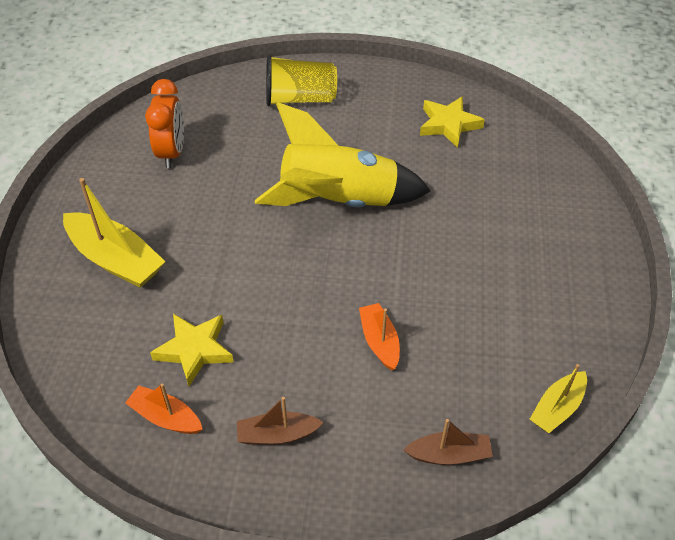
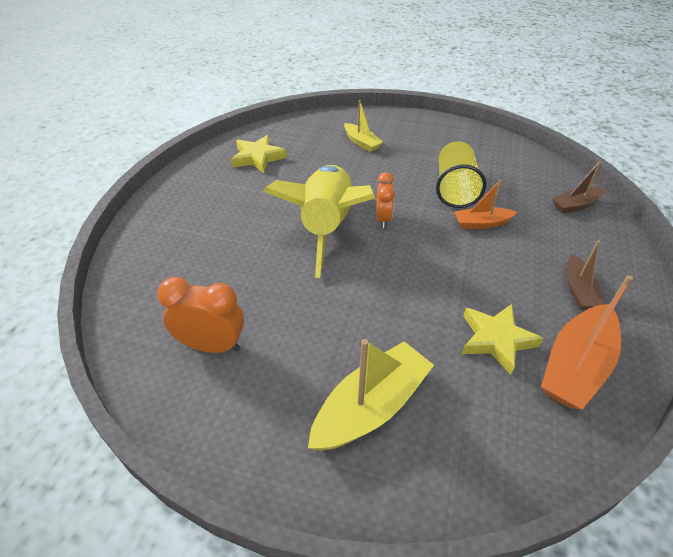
camera: 80 degrees left, 5 degrees down
(165, 417) = (576, 366): orange boat -> orange boat, size x1.73
(300, 99) = (177, 236): yellow cup -> yellow cup (455, 189)
(364, 246) = (383, 219): none -> orange clock
(449, 454) = (576, 205): brown boat -> brown boat turned 120 degrees counterclockwise
(557, 408) = (531, 158): yellow boat -> yellow boat (361, 142)

